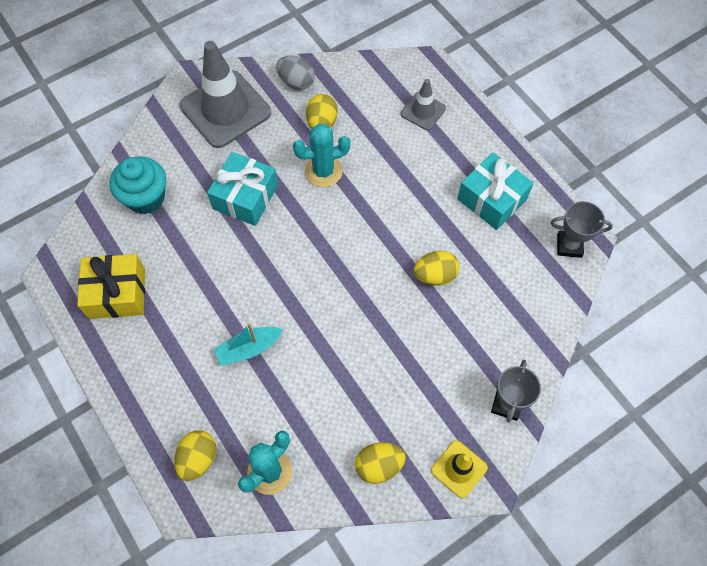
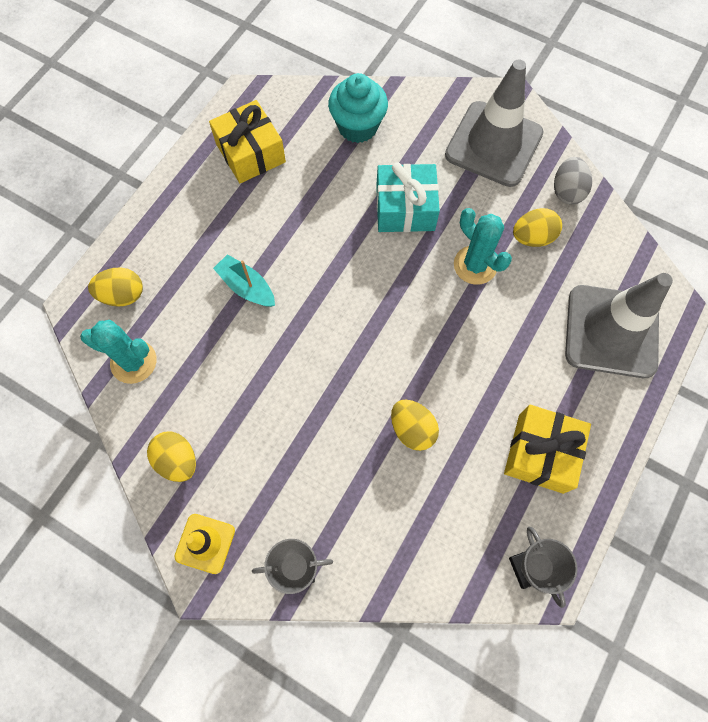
camera: 65 degrees right, 5 degrees up
(423, 111) = (611, 331): grey traffic cone -> grey traffic cone, size x2.00
(492, 199) = (540, 453): turquoise gift -> yellow gift

